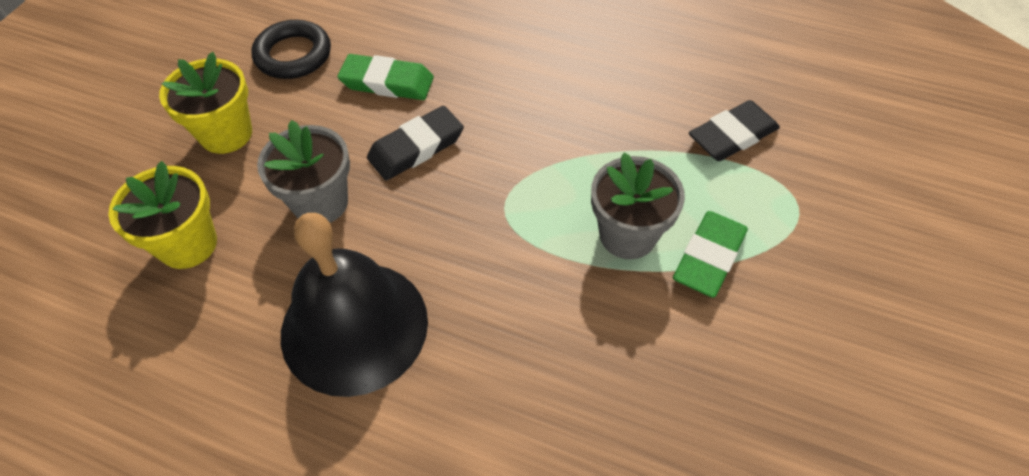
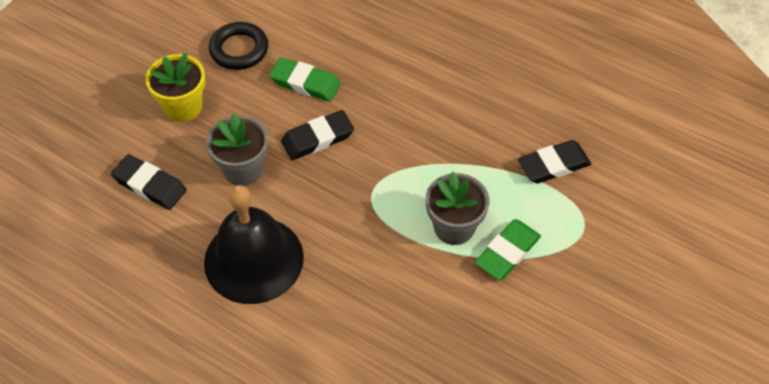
camera: 10 degrees right, 0 degrees up
(188, 244) = (150, 185): yellow flower pot -> black eraser

